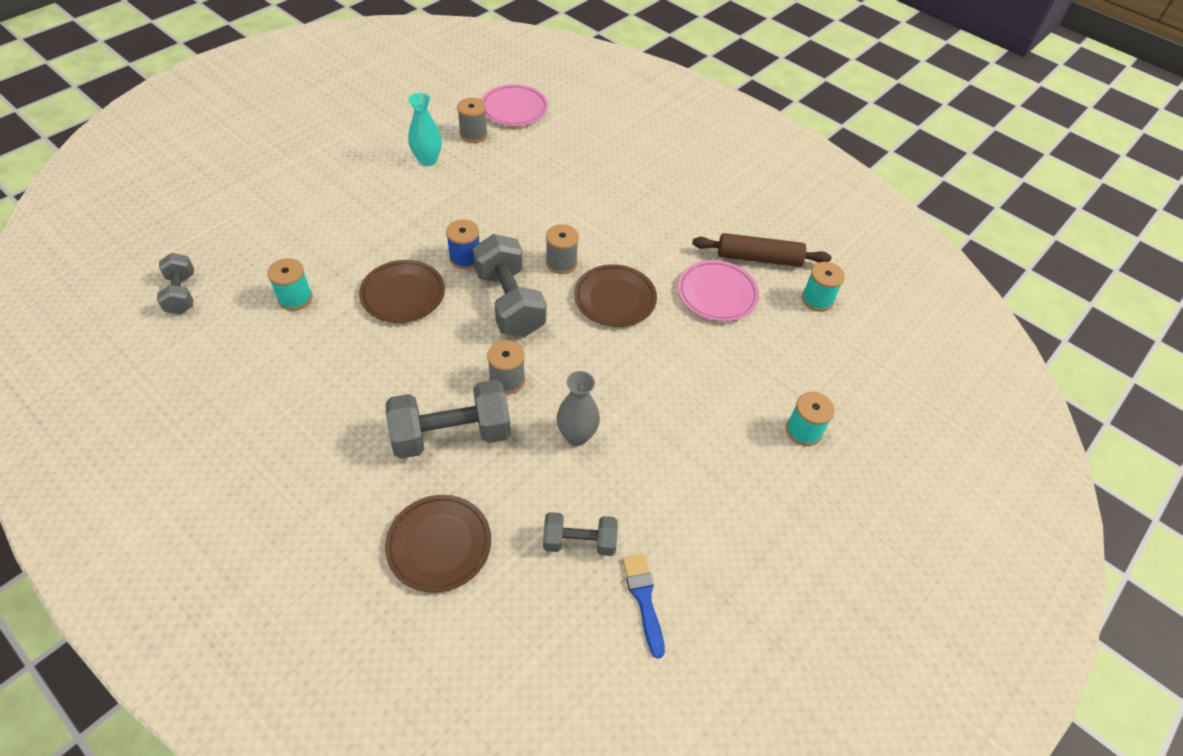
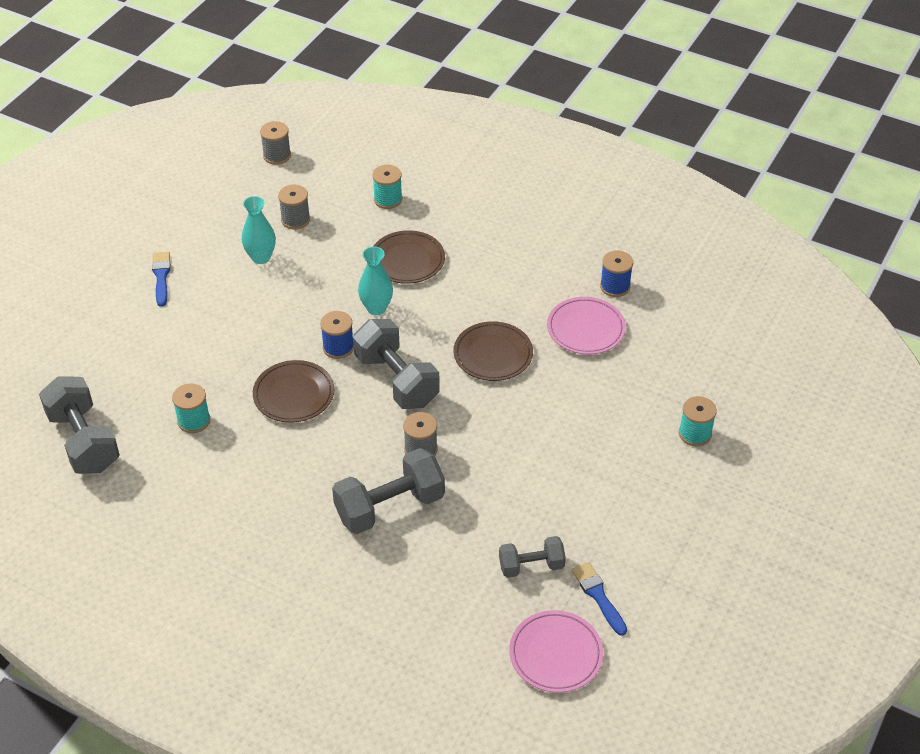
camera: 10 degrees left, 5 degrees down
(181, 294) = (84, 441): grey dumbbell -> grey dumbbell, size x1.72
(330, 158) = (161, 276): none -> blue brush
(439, 545) = (415, 595): brown plate -> brown plate (407, 260)
(514, 109) = (326, 183): pink plate -> pink plate (555, 654)
(516, 229) = (376, 308): none -> turquoise vase
(561, 263) = (431, 332): grey spool -> grey spool (277, 155)
(577, 436) = (499, 482): grey vase -> none
(758, 258) = (615, 286): brown rolling pin -> blue spool
(817, 300) = (678, 314): turquoise spool -> turquoise spool (388, 199)

